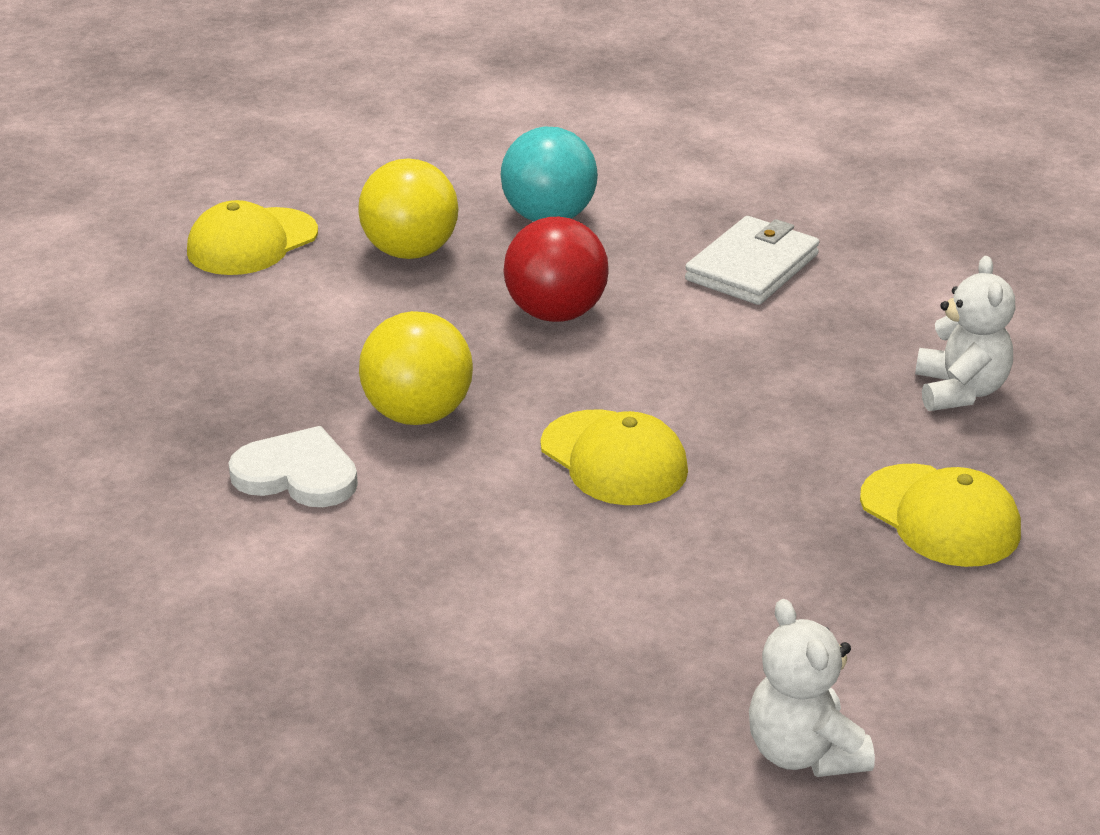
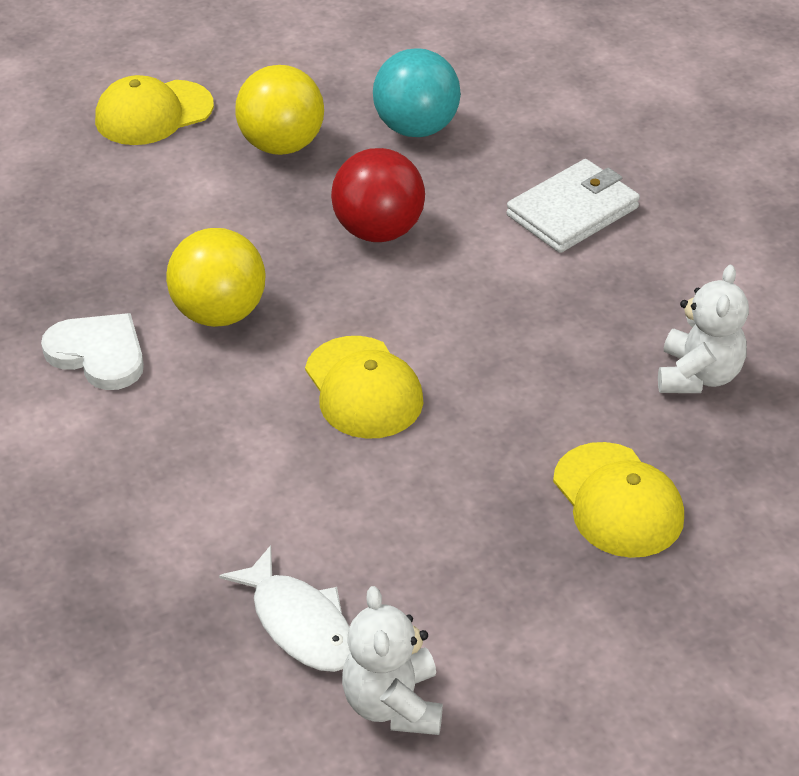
camera: 15 degrees right, 10 degrees up
(658, 694) = (299, 623): none -> white fish

